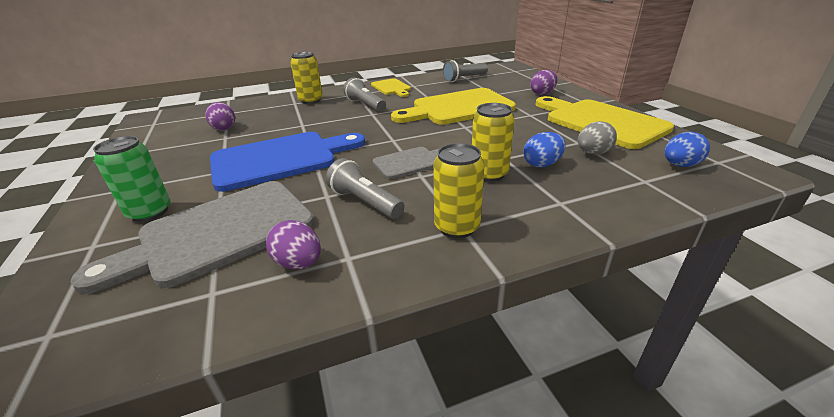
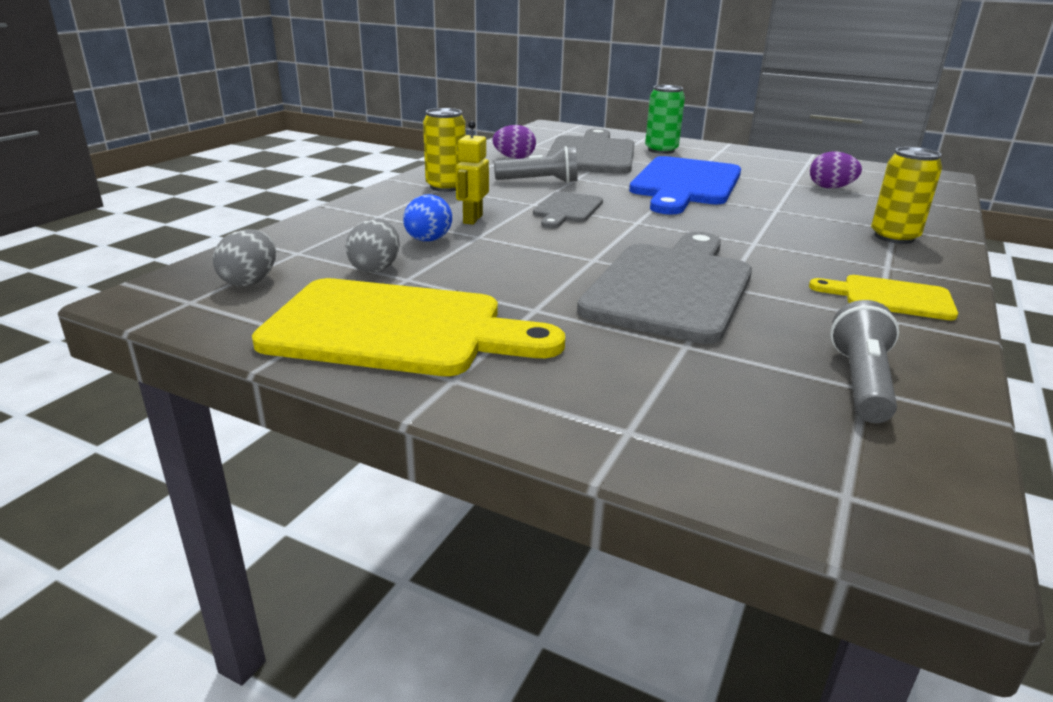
camera: 135 degrees right, 5 degrees down
(365, 105) = (806, 252): grey flashlight -> none
(458, 108) = (672, 288): yellow cutting board -> grey cutting board
(489, 174) = (472, 219): yellow can -> yellow robot
(542, 93) = (594, 384): purple egg -> none
(680, 165) = (250, 281): blue egg -> grey egg

